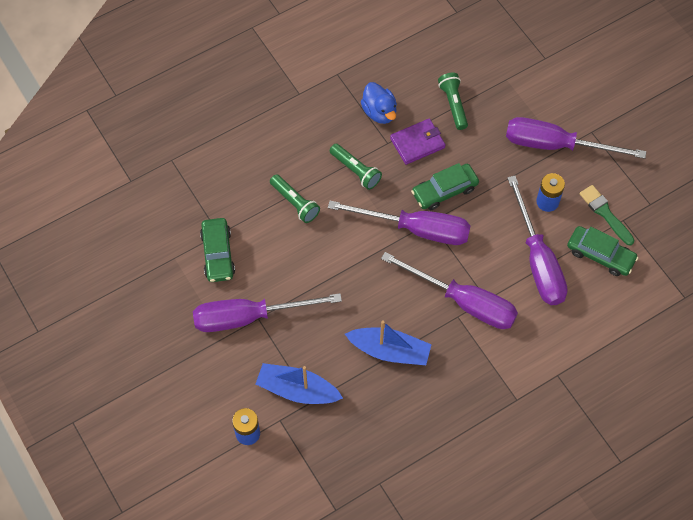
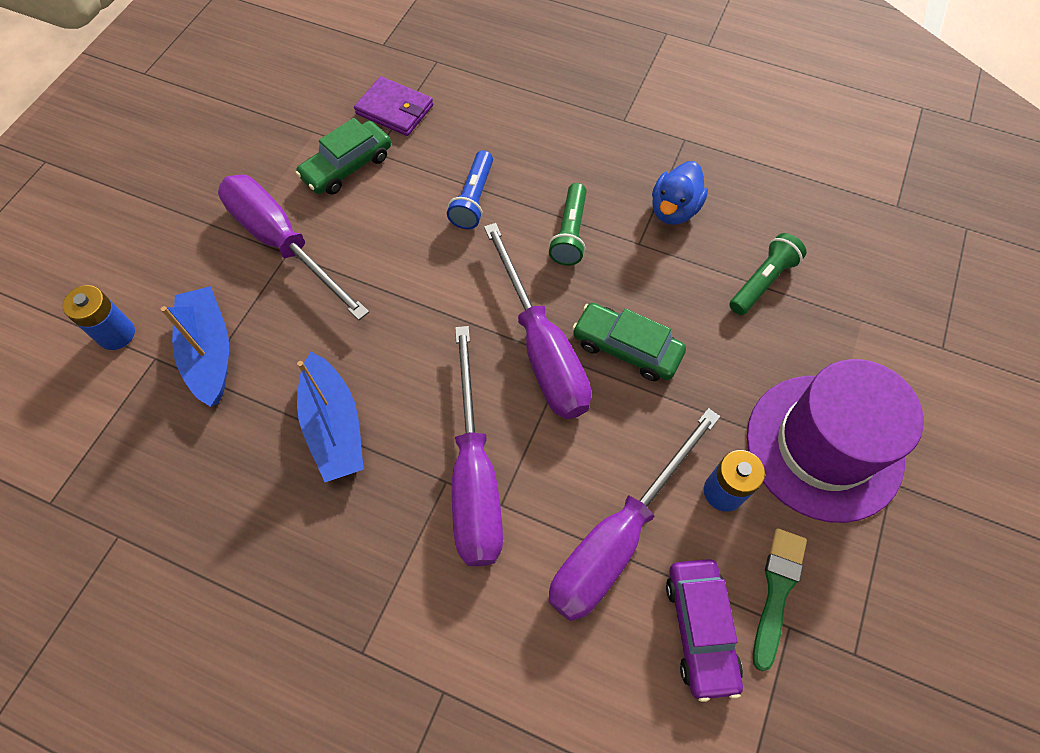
camera: 55 degrees right, 0 degrees up
(295, 203) = (473, 199): green flashlight -> blue flashlight
(417, 143) = (669, 275): purple wallet -> purple wallet (395, 110)
(556, 145) = (824, 446): purple screwdriver -> purple hat
(600, 255) = (700, 629): green car -> purple car

